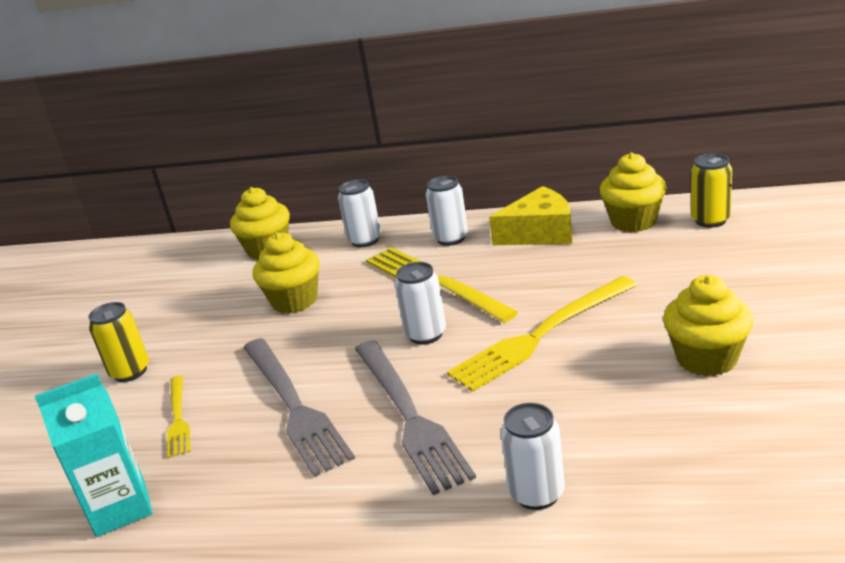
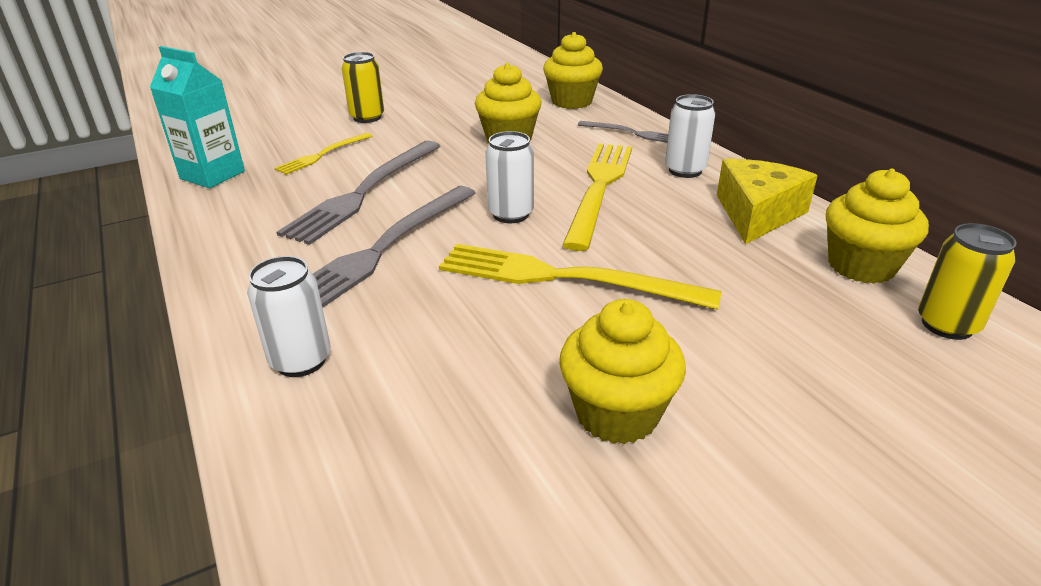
camera: 50 degrees right, 5 degrees up
(365, 240) = (632, 133): white can -> grey fork
(540, 233) = (757, 214): yellow cheese -> yellow cheese turned 105 degrees counterclockwise

